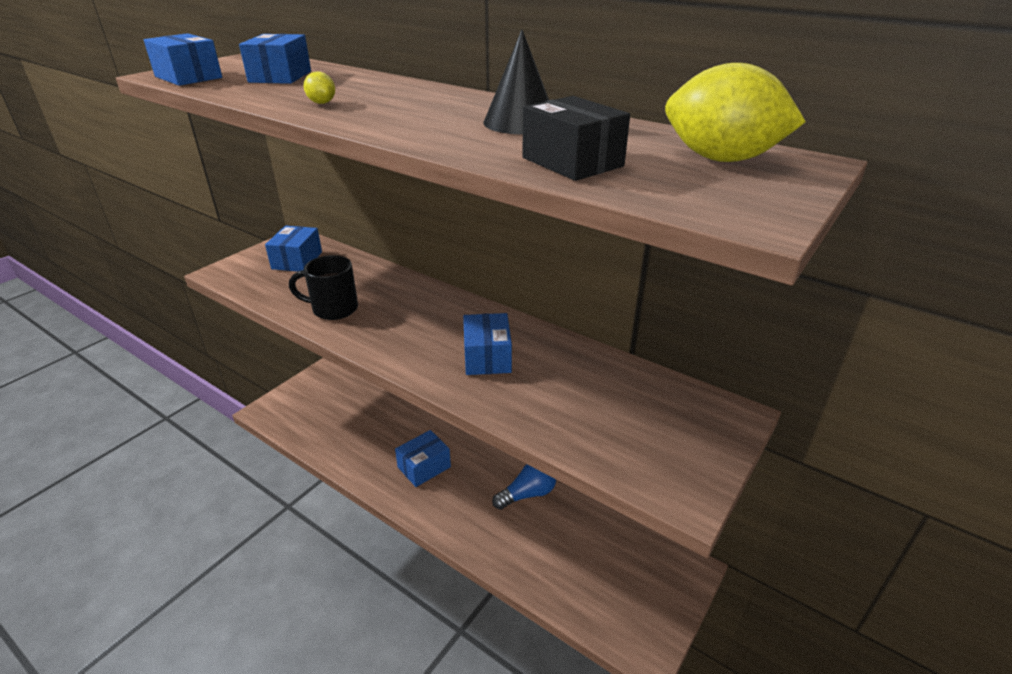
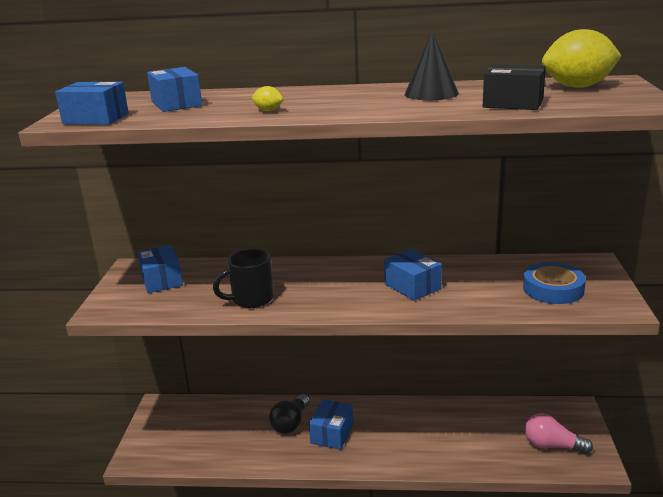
camera: 30 degrees left, 10 degrees down
(402, 438) = (291, 423): none -> black light bulb
(528, 494) = (429, 415): blue light bulb -> none
(618, 598) = (552, 446): none -> pink light bulb
(633, 429) = (553, 289): none -> blue tape

